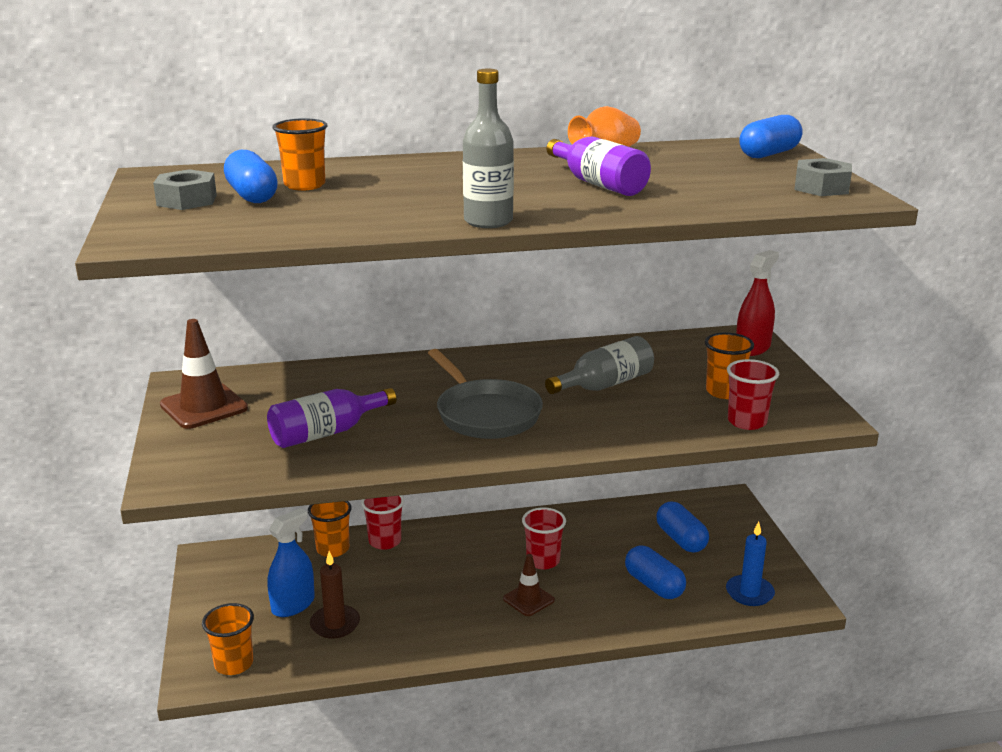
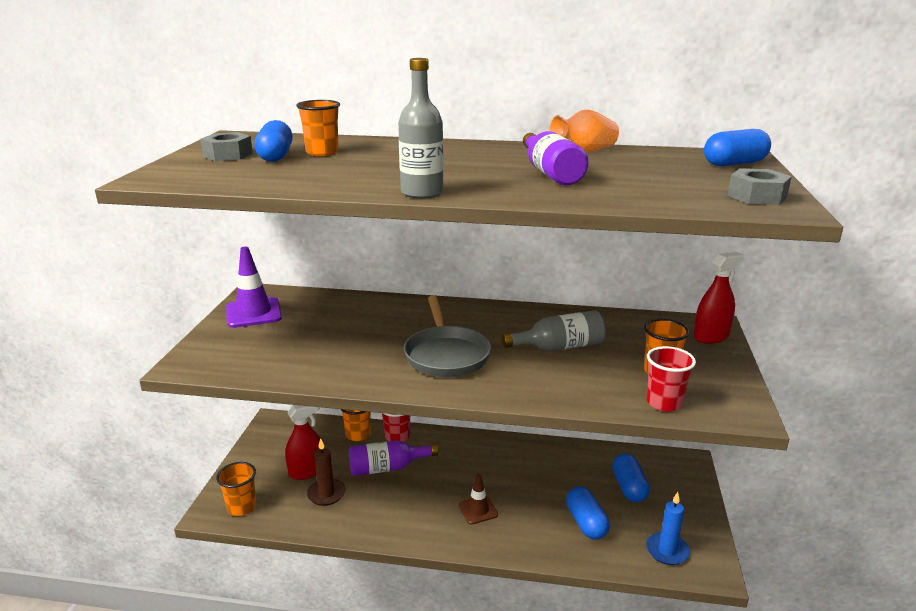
camera: 20 degrees right, 0 degrees up
(204, 407) = (253, 313): brown traffic cone -> purple traffic cone
(293, 605) = (307, 471): blue spray bottle -> red spray bottle
(326, 433) = (318, 348): purple bottle -> purple bottle (387, 468)
(543, 561) = (506, 480): red cup -> none

